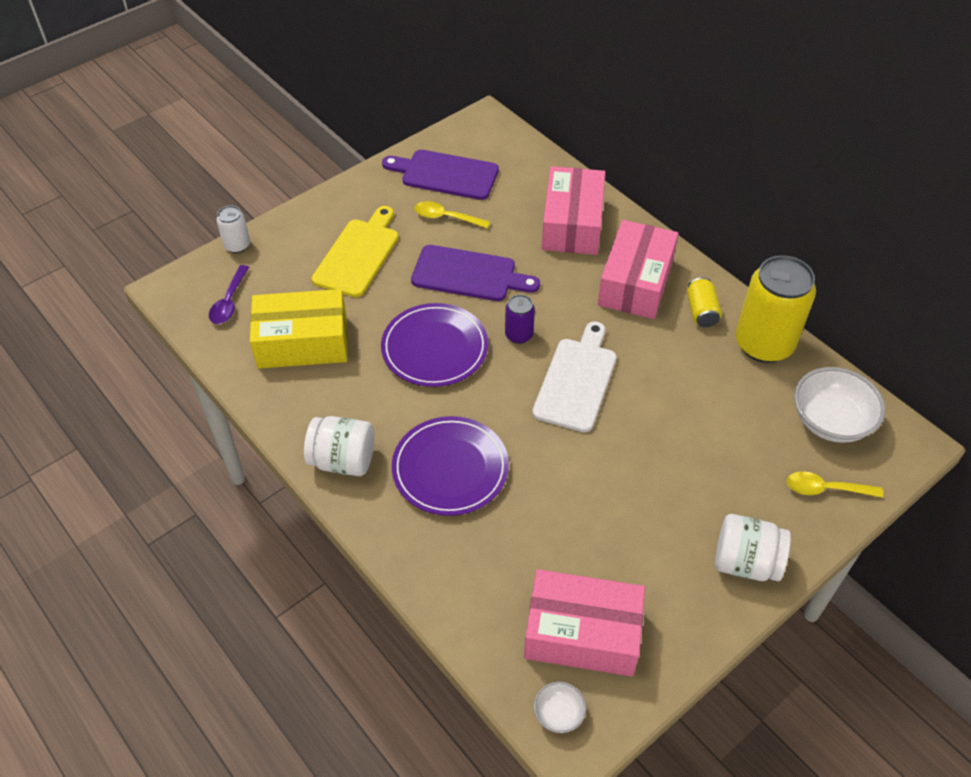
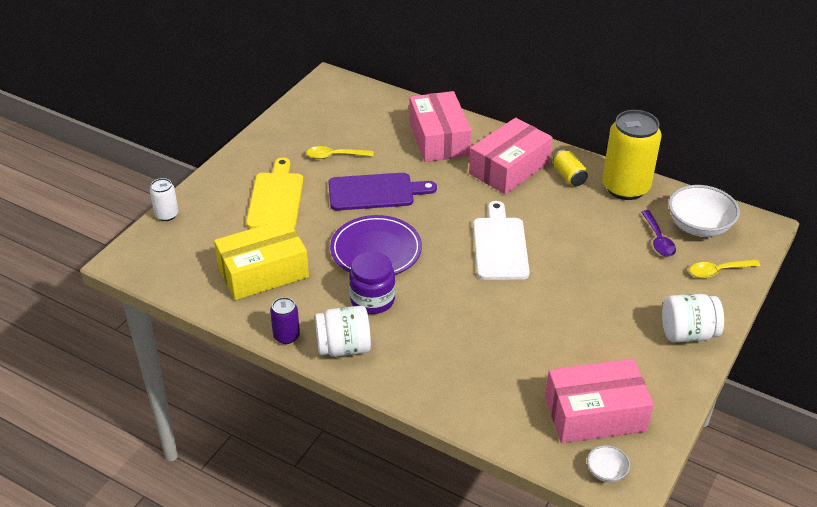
camera: 20 degrees left, 10 degrees down
(229, 302) = (183, 257): purple spoon -> purple spoon (658, 239)
(401, 410) = (372, 300): none -> purple jar
(445, 174) = (318, 125): purple cutting board -> none
(450, 468) = (434, 330): purple plate -> none
(519, 335) = (438, 225): purple can -> purple can (286, 336)
(635, 282) = (509, 168): pink box -> pink box turned 45 degrees clockwise

